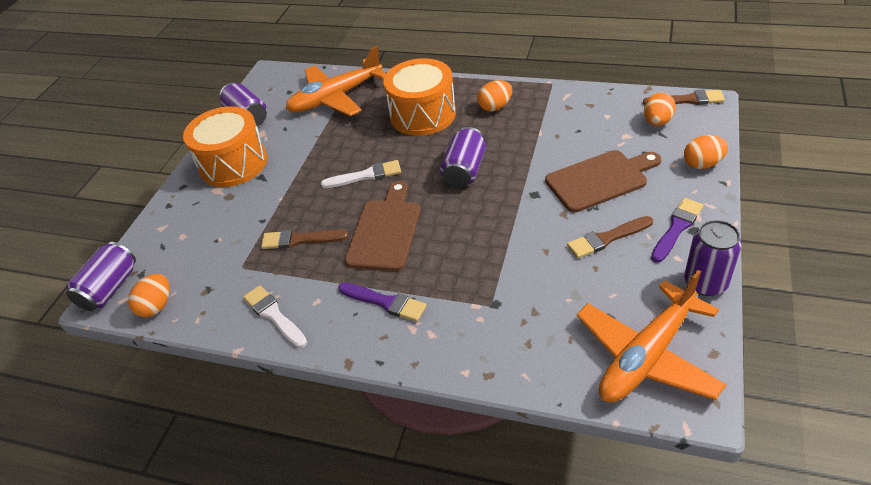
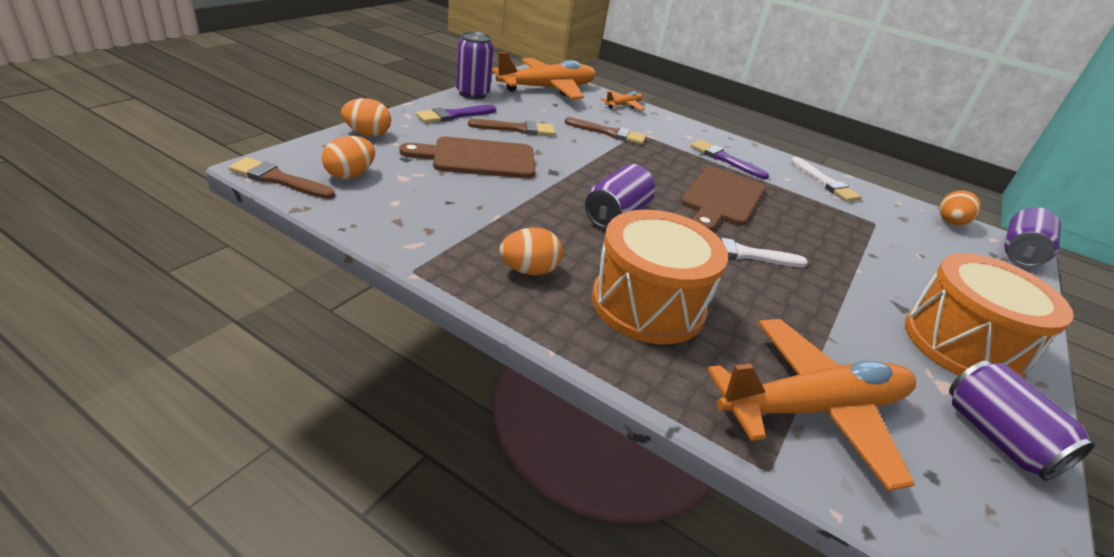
camera: 175 degrees left, 10 degrees down
(300, 240) = (817, 222): brown brush -> brown brush (609, 133)
(534, 370) = (623, 105): none -> orange plane

